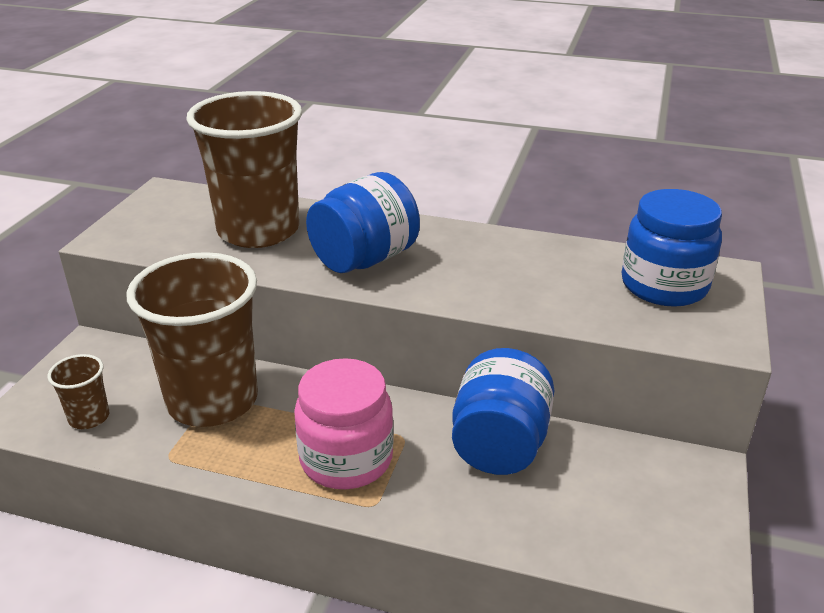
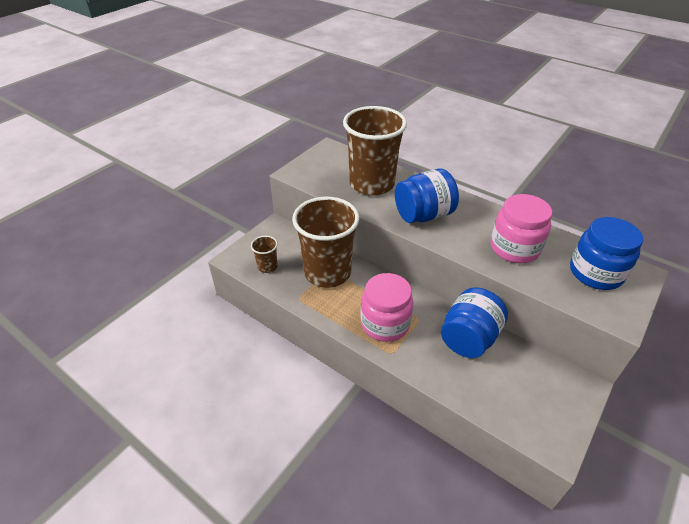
camera: 20 degrees right, 10 degrees up
(530, 277) = (514, 248): none -> pink jar

